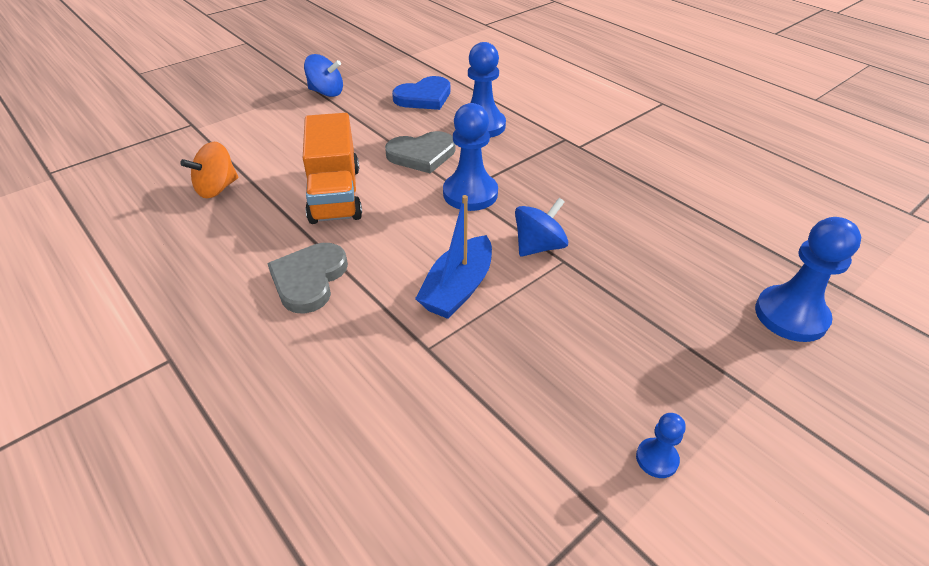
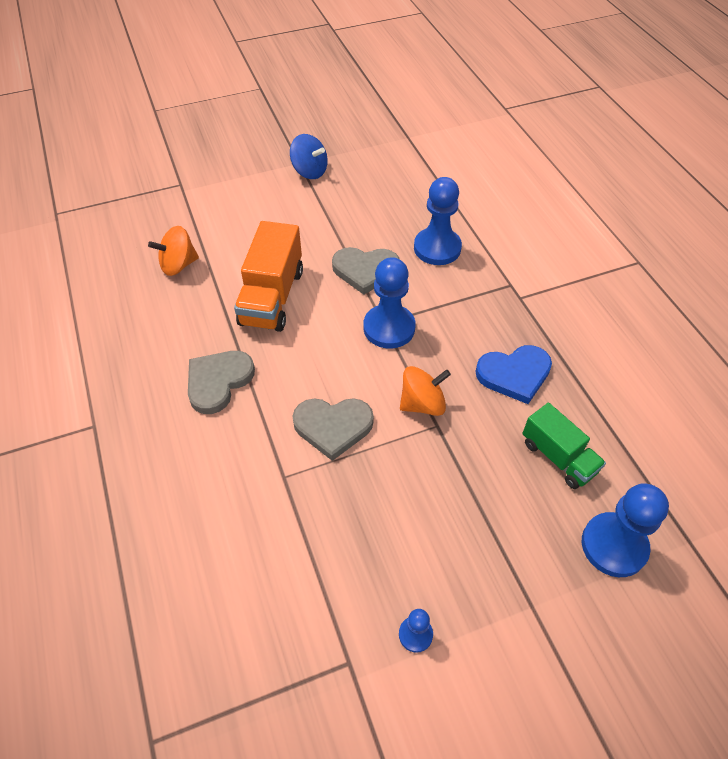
camera: 20 degrees right, 10 degrees up
(424, 97) = (398, 198): blue heart -> blue heart (514, 374)
(458, 288) = (333, 427): blue boat -> grey heart
(539, 246) = (422, 404): blue spinning top -> orange spinning top
(692, 257) = (558, 457): none -> green truck

